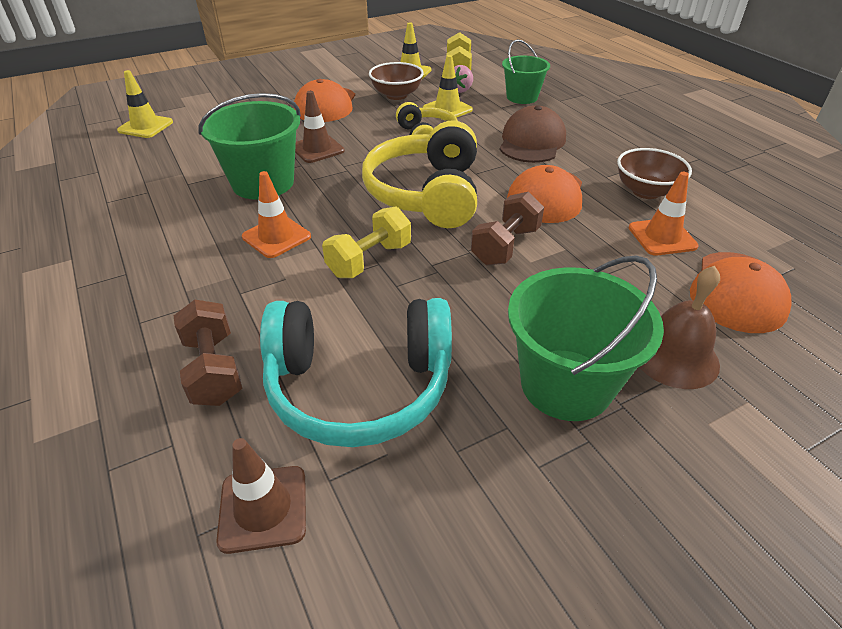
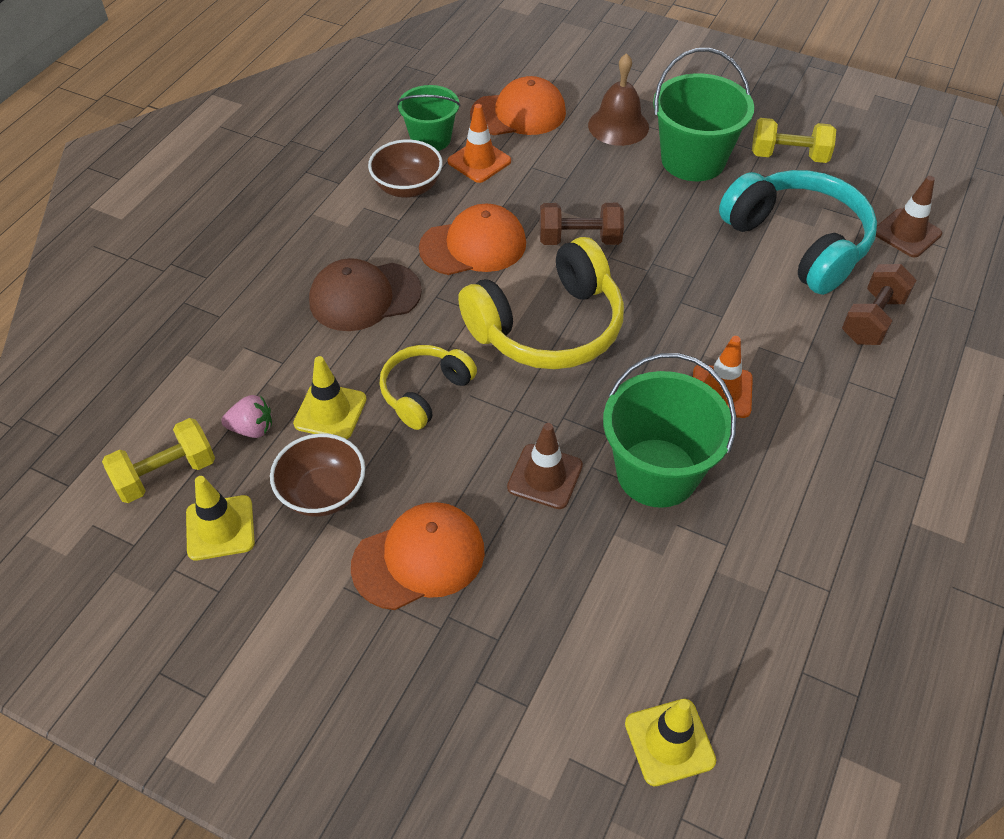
camera: 125 degrees left, 10 degrees up
(369, 260) = (683, 309): yellow dumbbell -> yellow dumbbell (788, 156)
(522, 97) = (235, 355): green bucket -> green bucket (431, 139)

